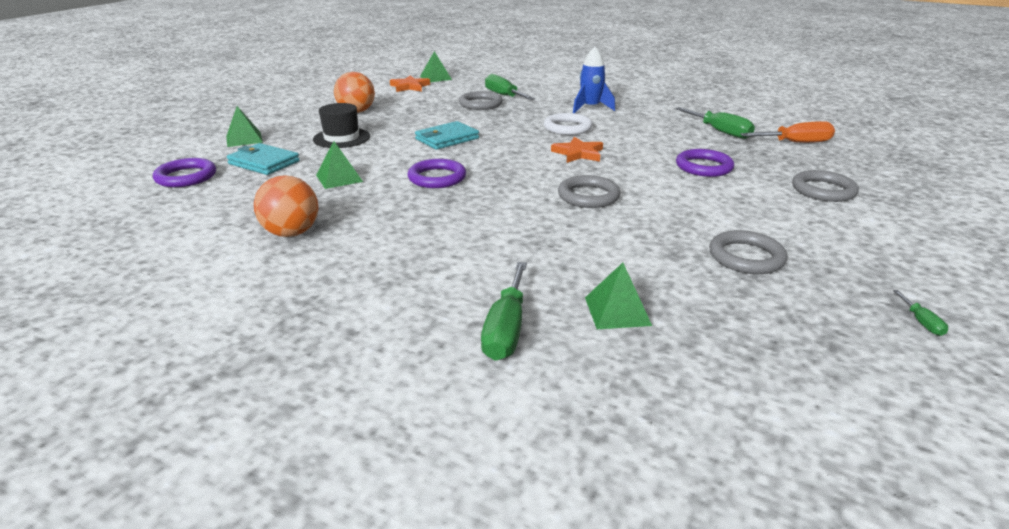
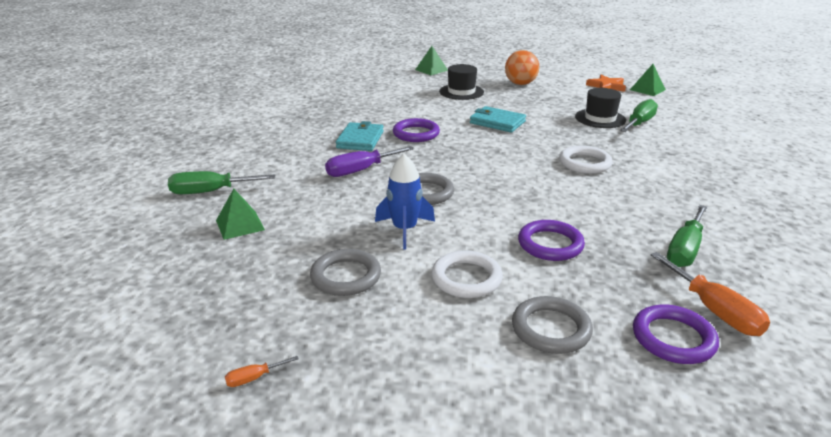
camera: 70 degrees right, 0 degrees up
(186, 177) = (362, 73): purple ring -> purple ring (673, 338)
(264, 162) = (398, 84): turquoise wallet -> turquoise wallet (360, 139)
(291, 233) = (305, 114): orange ball -> none
(339, 178) = (391, 107): green pyramid -> none
(480, 104) = (600, 118): grey ring -> black hat
(512, 220) = (360, 170): none -> purple screwdriver
(578, 153) = (520, 177): orange star -> none
(590, 108) = (662, 166): blue rocket -> blue rocket (404, 230)
(753, 205) = (466, 278): none -> white ring
(921, 322) = (254, 378): green screwdriver -> orange screwdriver

